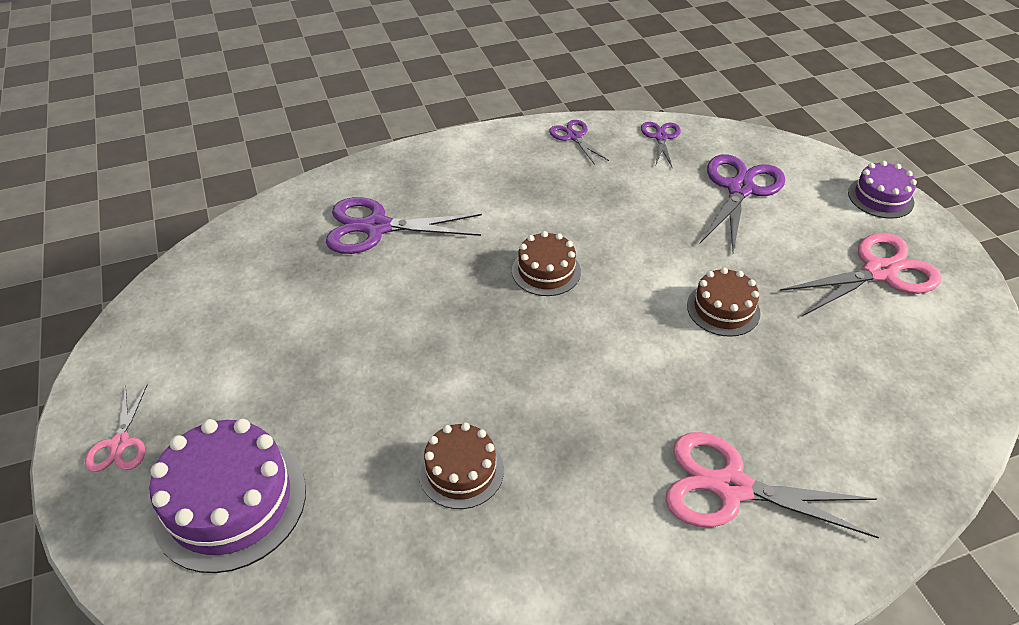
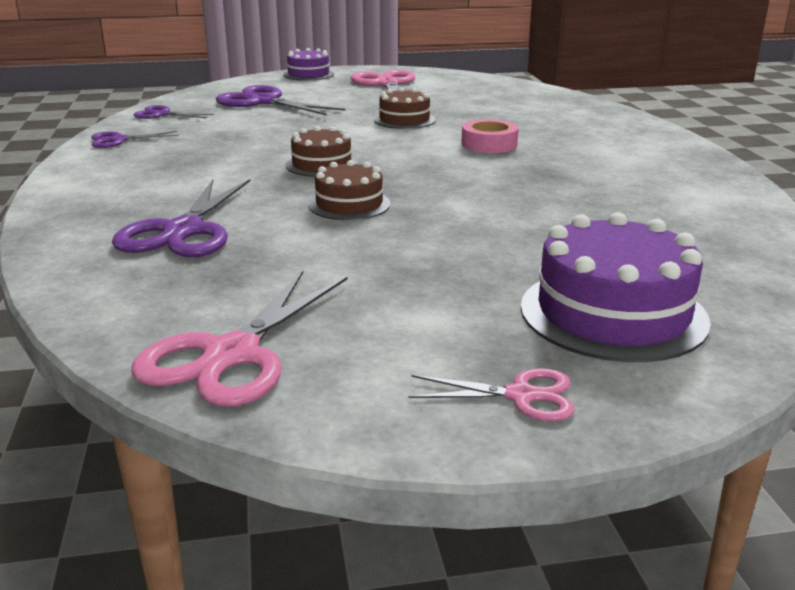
camera: 80 degrees left, 20 degrees down
(461, 470) = (567, 208): brown cake -> brown cake (349, 204)
(658, 393) = (489, 144): none -> pink tape
(731, 488) = (581, 136): pink scissors -> pink scissors (232, 355)

